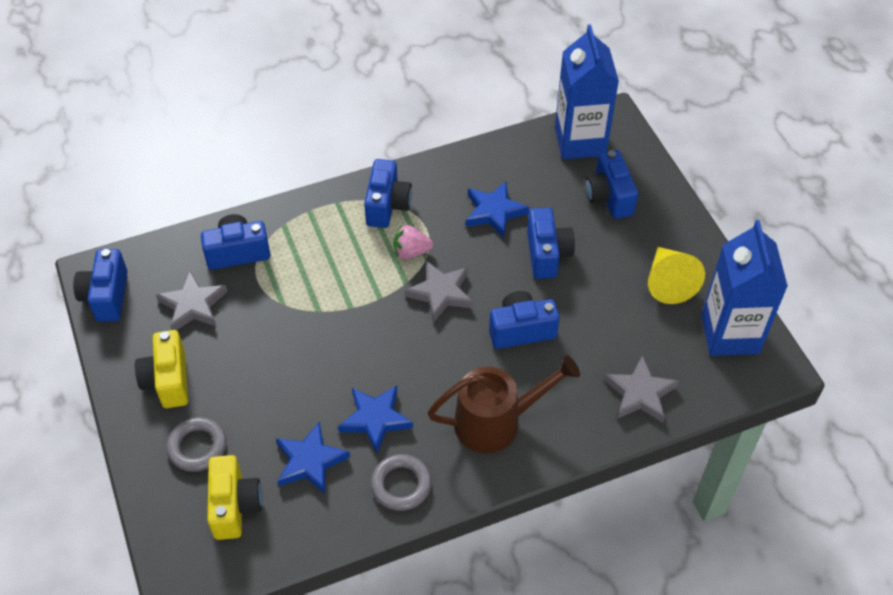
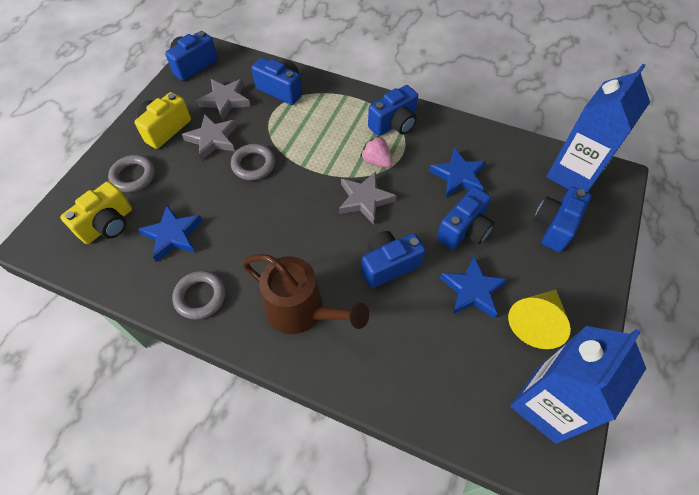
camera: 45 degrees right, 5 degrees up
(303, 342) = (253, 164): none -> grey ring
(375, 419) = (235, 243): blue star -> blue star (472, 290)
(521, 330) = (388, 265): blue camera -> blue camera turned 60 degrees counterclockwise
(640, 393) = (422, 384): grey star -> grey star (213, 139)

